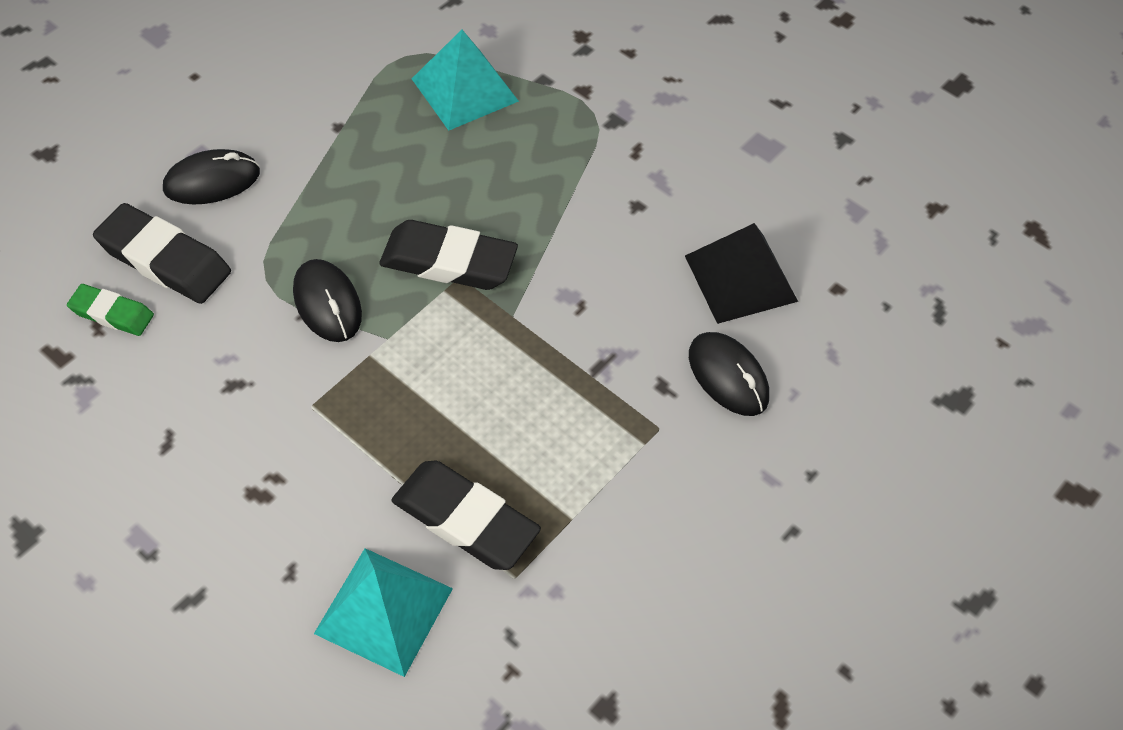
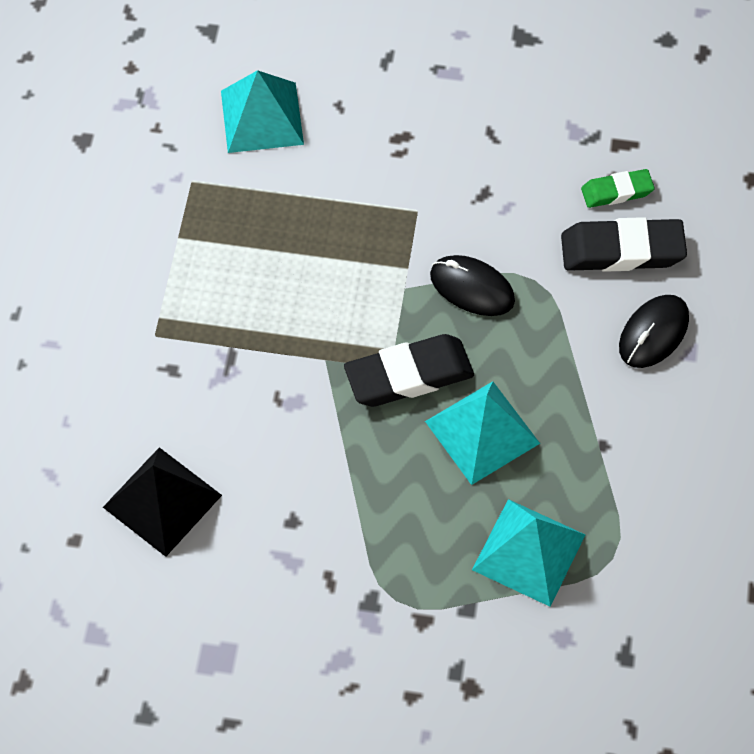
camera: 150 degrees right, 5 degrees up
(425, 186) = (482, 432): none -> turquoise pyramid
(465, 520) = (250, 197): black eraser -> none
(728, 376) = (125, 406): black mouse -> none

